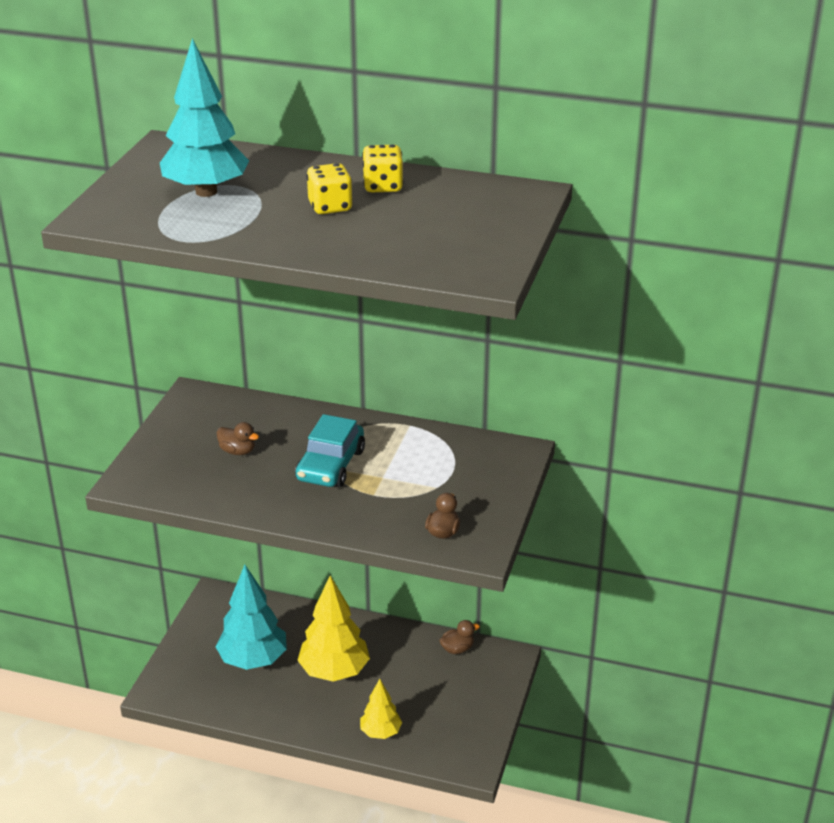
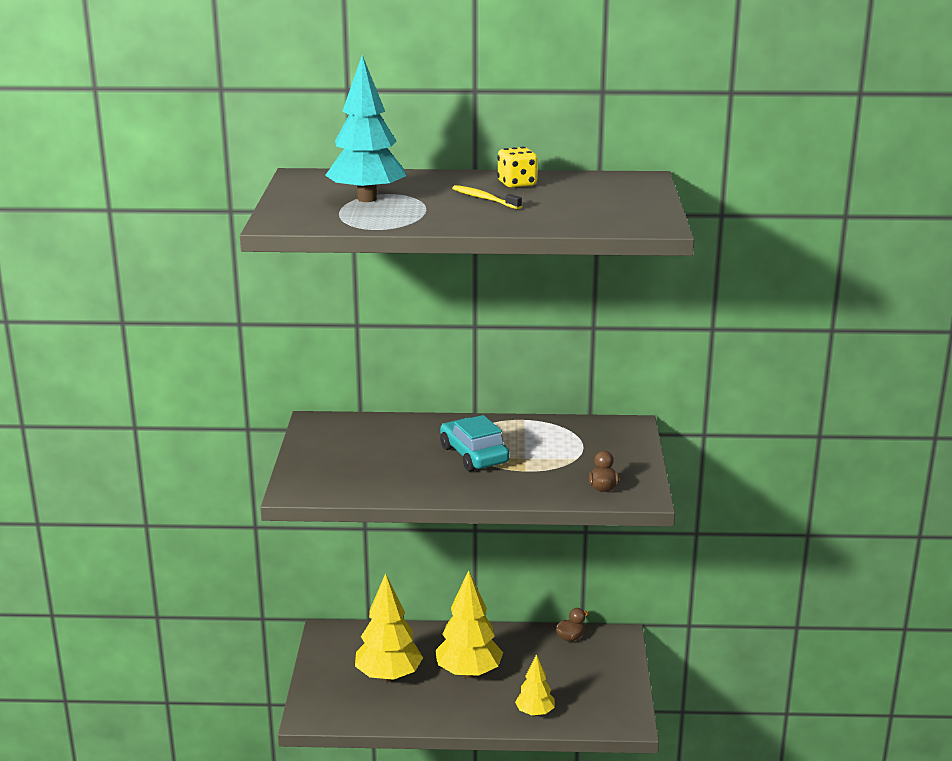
camera: 15 degrees left, 10 degrees down
(237, 451) = (383, 456): brown duck -> none
(253, 660) = (388, 676): turquoise tree -> yellow tree
(330, 207) = (484, 199): yellow dice -> yellow toothbrush
(330, 465) = (474, 455): turquoise car -> turquoise car turned 150 degrees clockwise

